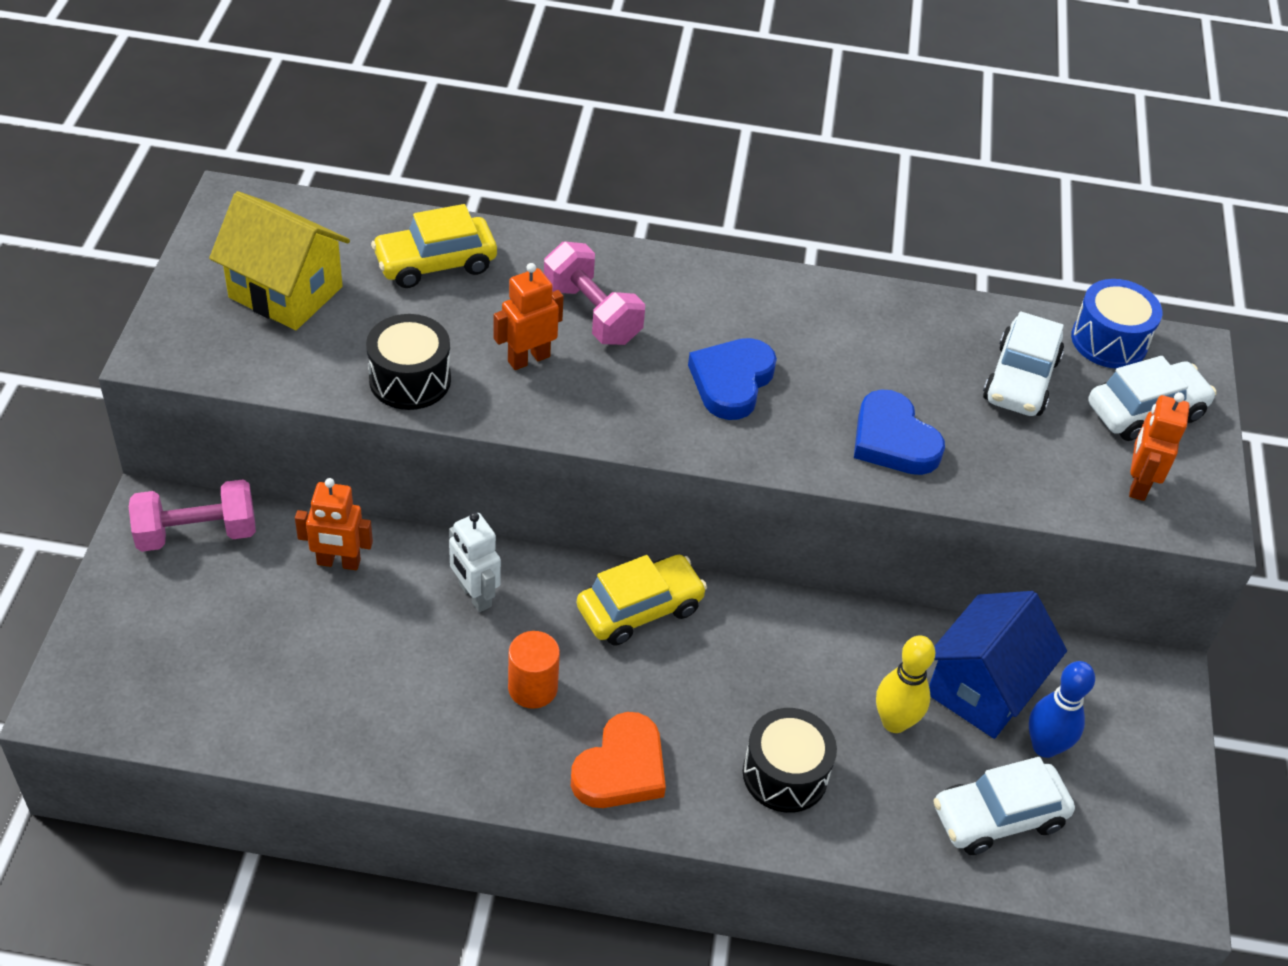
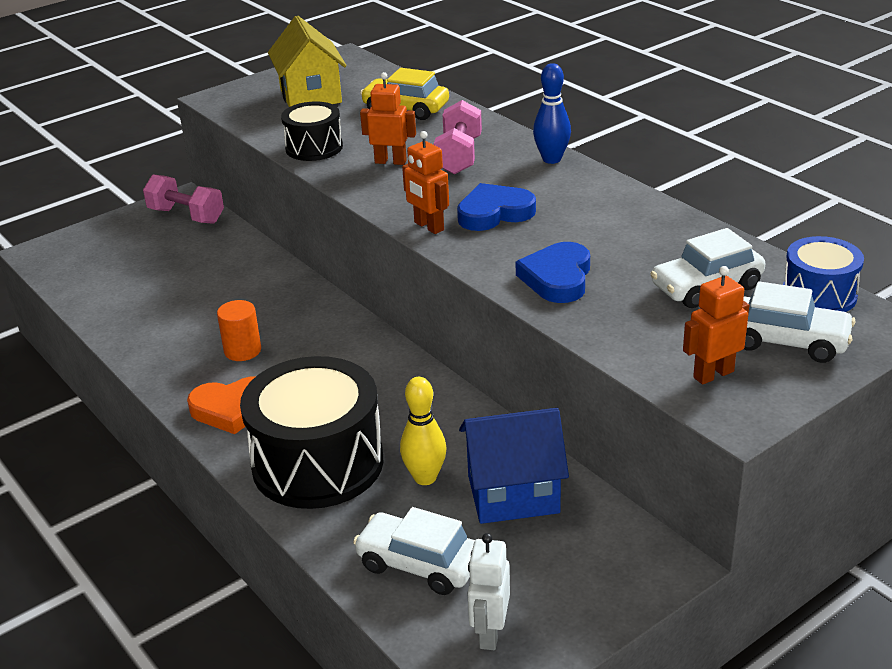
camera: 50 degrees right, 15 degrees down
(338, 562) = (231, 255): orange robot -> orange robot (428, 226)
(474, 595) = (275, 298): white robot -> white robot (490, 633)
(639, 609) = (353, 346): yellow car -> none
(785, 774) = (317, 463): black drum -> black drum, size x1.84
(1044, 746) = (511, 548): blue bowling pin -> blue bowling pin (551, 159)

